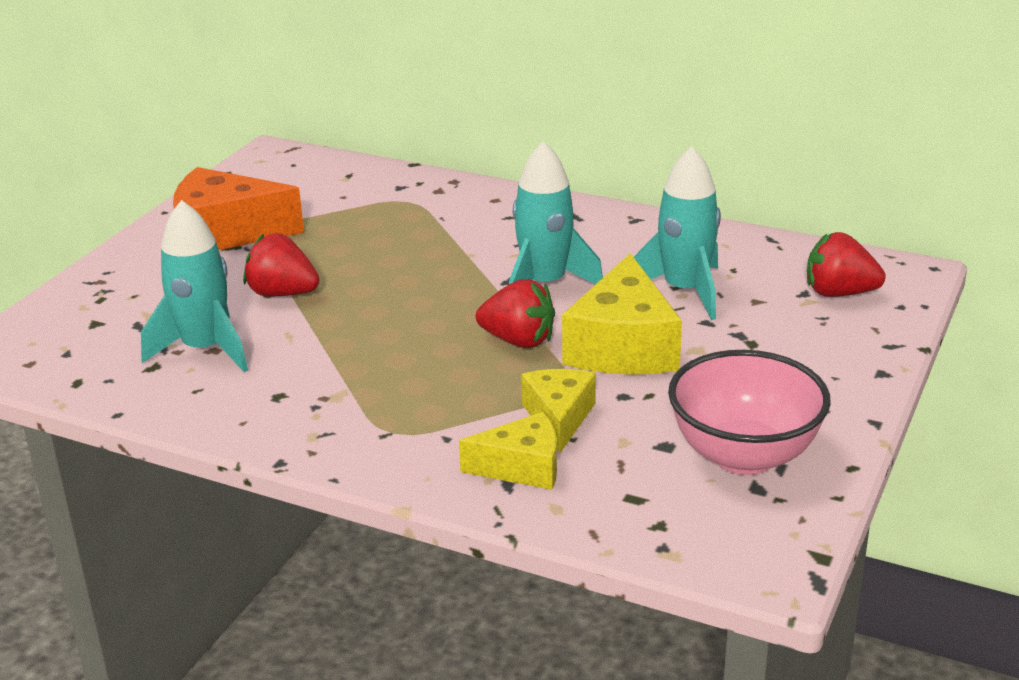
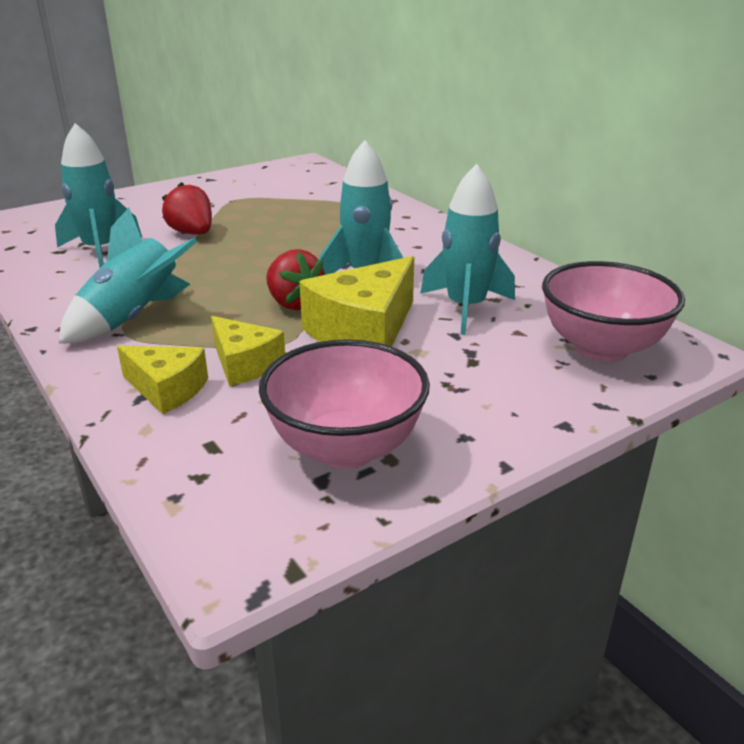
camera: 30 degrees right, 0 degrees up
(225, 233) = (213, 194): orange cheese -> none
(376, 412) = (134, 318): none -> turquoise rocket
(558, 418) = (245, 364): yellow cheese -> yellow cheese turned 105 degrees clockwise
(839, 293) = (601, 348): red strawberry -> pink bowl

